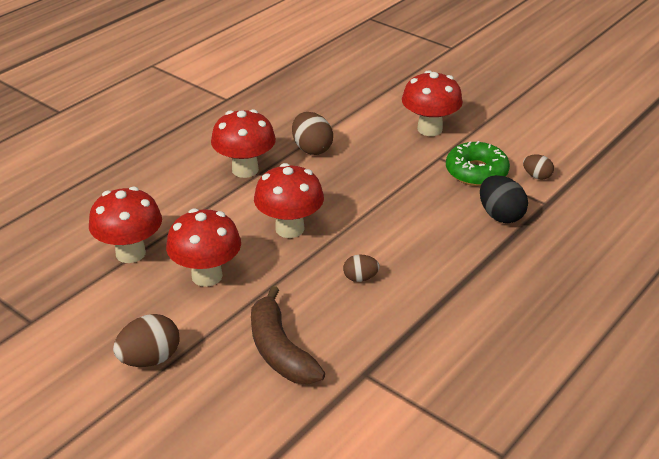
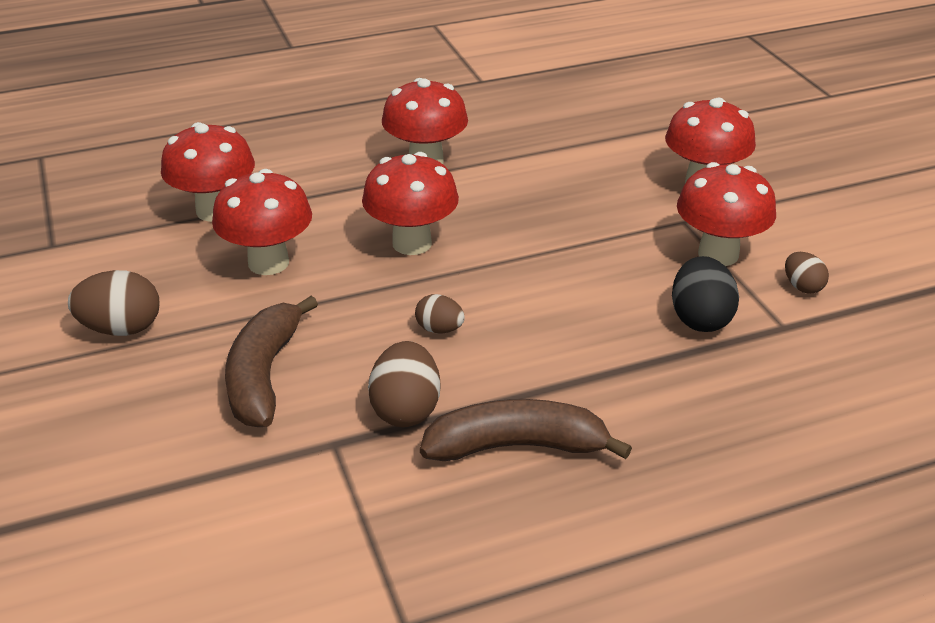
camera: 30 degrees right, 0 degrees up
(312, 149) = (527, 162): brown egg -> brown egg (406, 409)
(470, 330) = (517, 446): none -> brown banana
(476, 172) = (718, 254): green donut -> red mushroom

